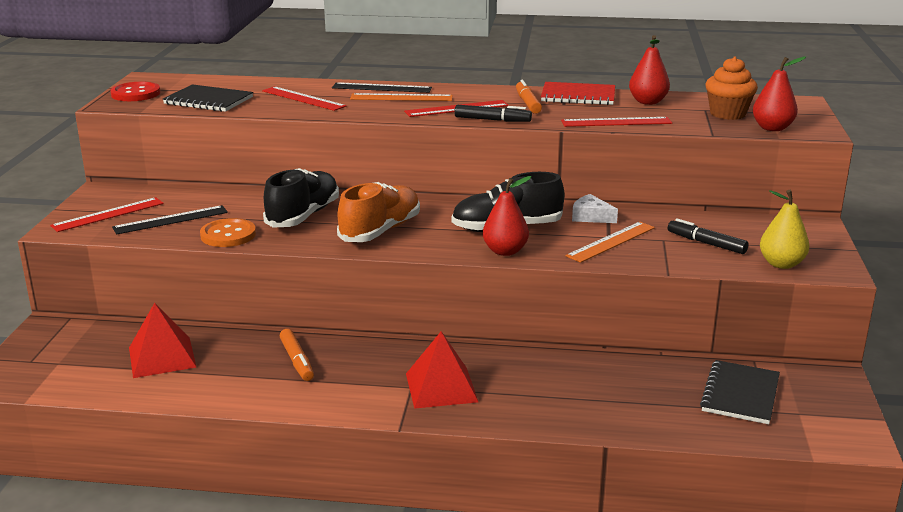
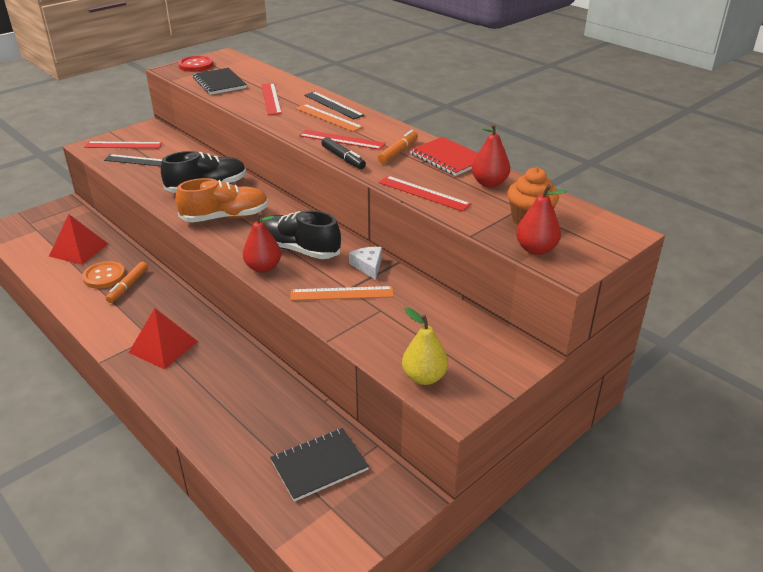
camera: 40 degrees right, 10 degrees up
(228, 235) = (149, 184): orange button -> orange button (104, 276)
(706, 243) = (404, 329): black marker -> none

